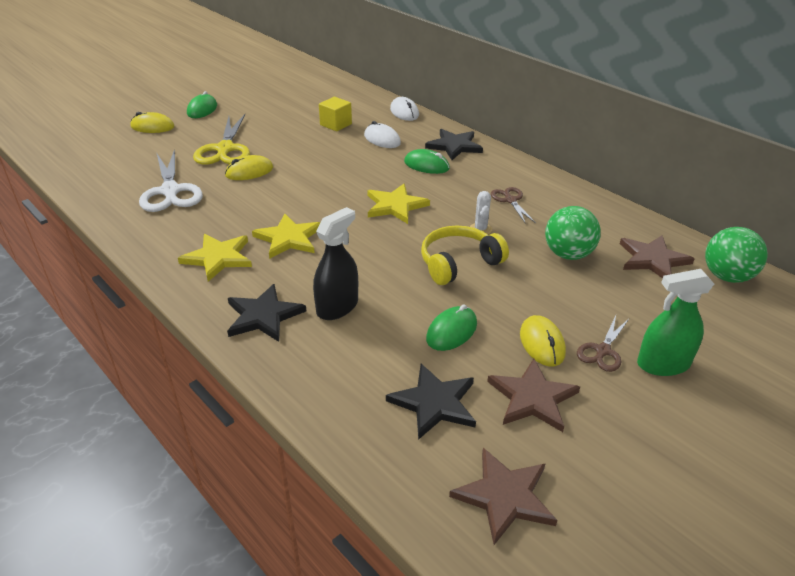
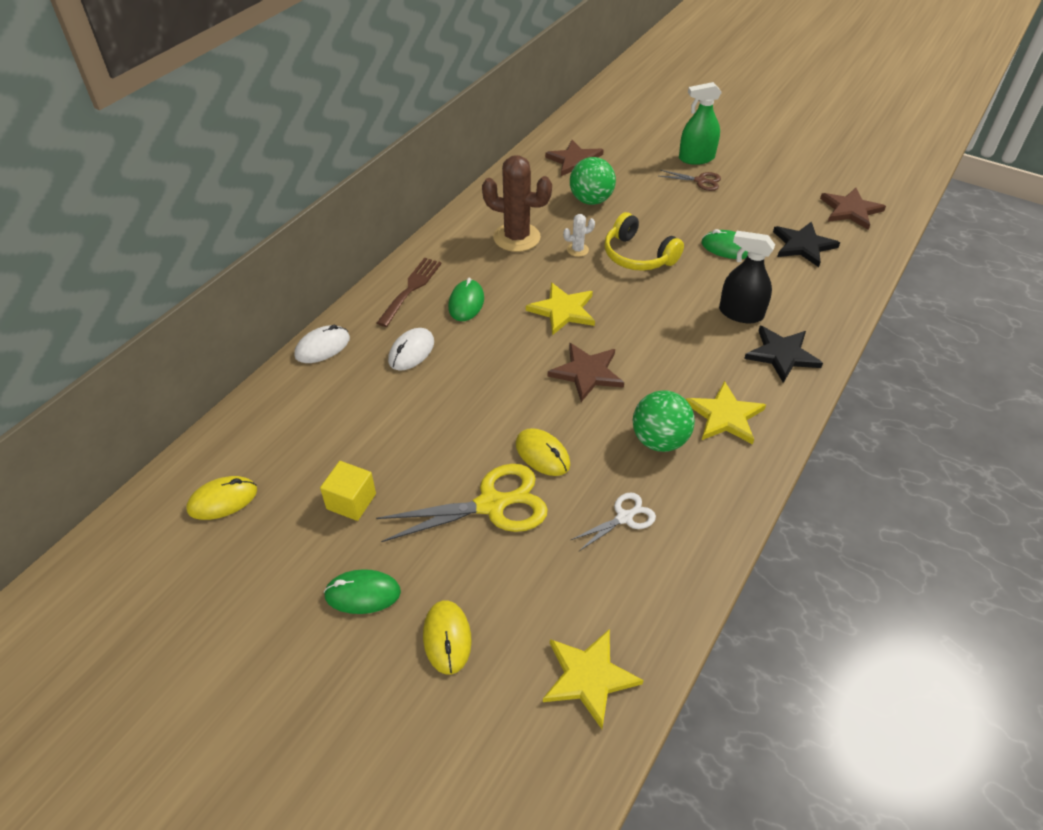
camera: 105 degrees left, 10 degrees up
(170, 191) = (624, 517): white scissors -> white scissors, size x0.54
(289, 238) = (662, 373): yellow star -> yellow star (589, 677)
(336, 124) = (378, 406): yellow cube -> yellow cube (351, 501)
(454, 146) = (411, 289): black star -> brown fork
(510, 200) = (516, 237): brown scissors -> brown cactus
(532, 398) = (766, 206): brown star -> brown star (587, 373)
(542, 343) = (710, 206): yellow mouse -> yellow mouse (223, 500)
(663, 364) = (696, 158): green spray bottle -> green spray bottle turned 105 degrees clockwise
(727, 276) = (579, 131): green ball -> green ball (659, 440)

